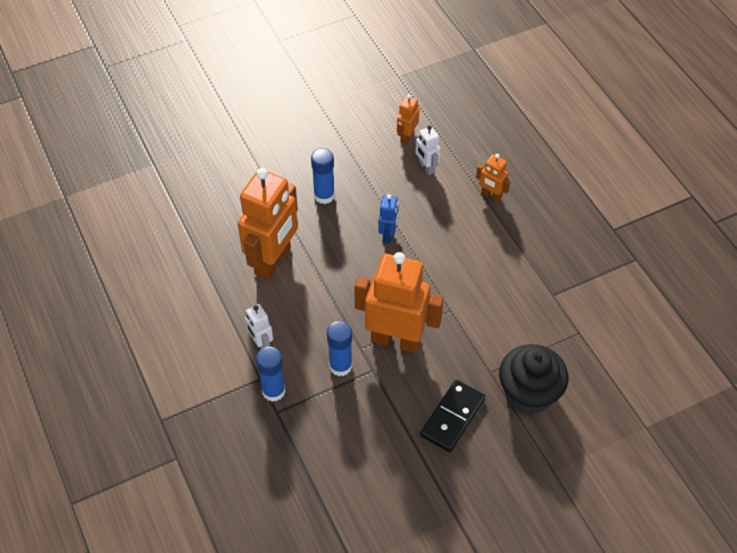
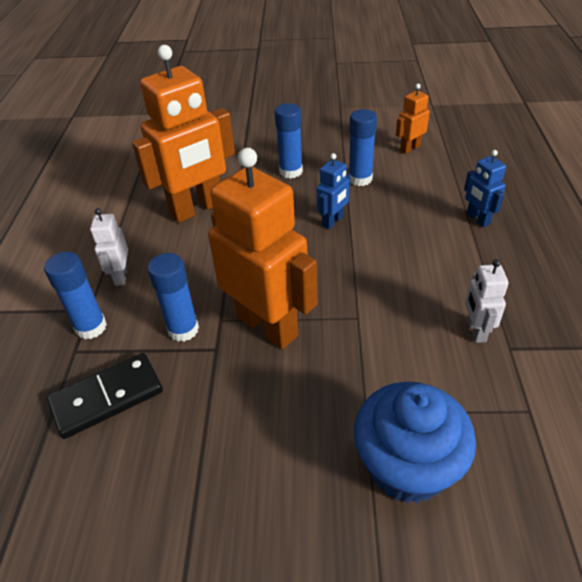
camera: 30 degrees right, 10 degrees down
(385, 184) = (360, 179): none -> blue glue stick
(426, 167) = (415, 176): white robot -> white robot (475, 331)
(452, 417) = (275, 450): black domino -> black domino (107, 397)
(491, 195) = (477, 219): orange robot -> blue robot
(528, 394) = (407, 466): black cupcake -> blue cupcake

